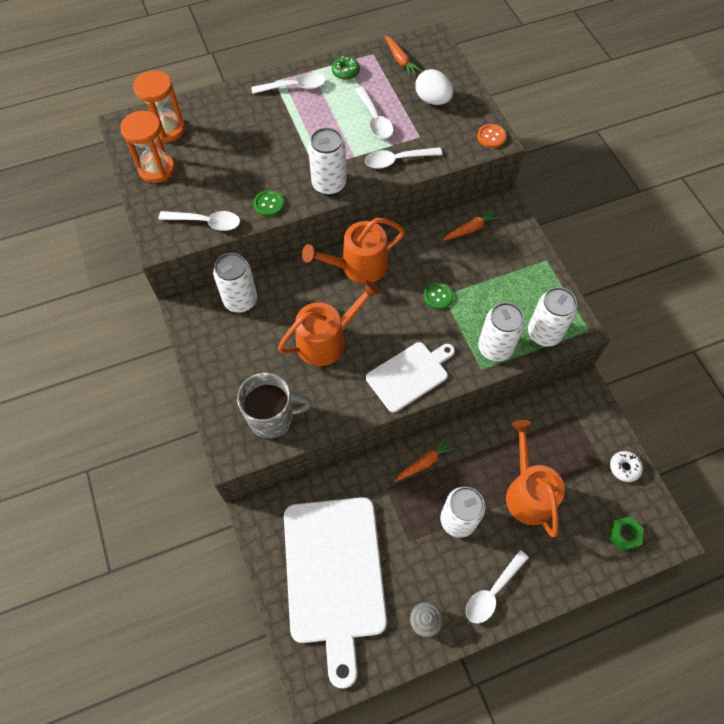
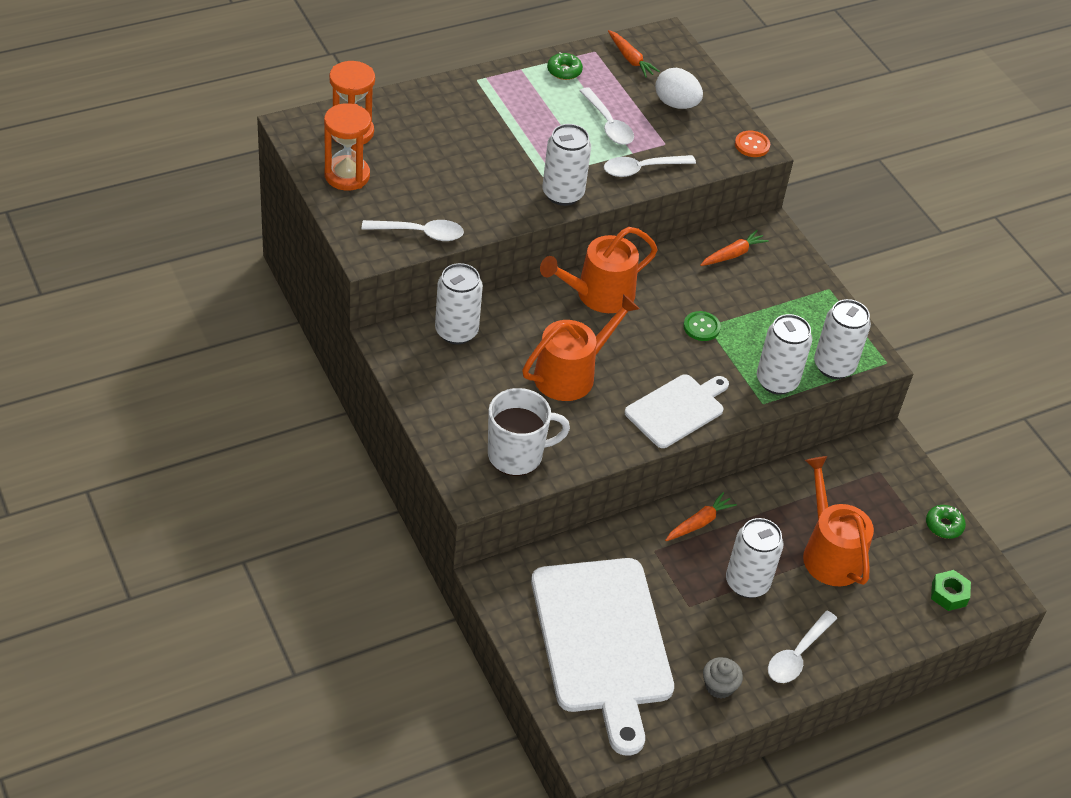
camera: 10 degrees left, 15 degrees down
(269, 204) = (493, 214): green button -> none
(272, 418) = (516, 455): grey mug -> white mug
(294, 87) = (503, 87): white spoon -> none
(624, 468) = (944, 525): white donut -> green donut

